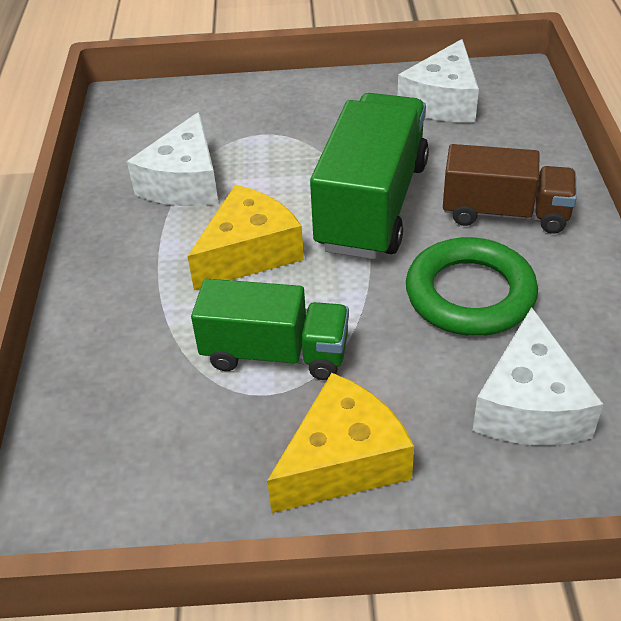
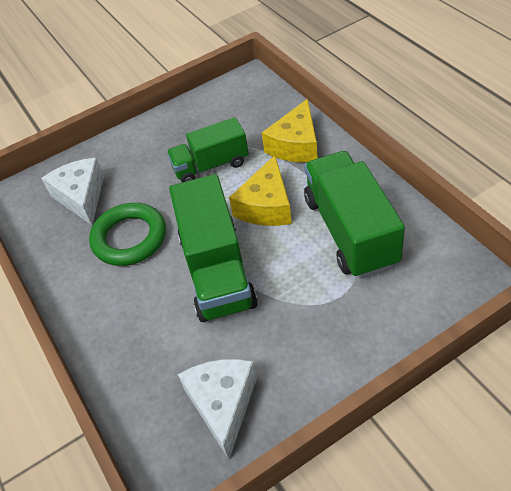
camera: 155 degrees right, 5 degrees up
(184, 182) = (350, 231): white cheese -> green truck
(343, 461) = (152, 142): yellow cheese -> yellow cheese (296, 145)
(505, 213) = (129, 304): brown truck -> none

